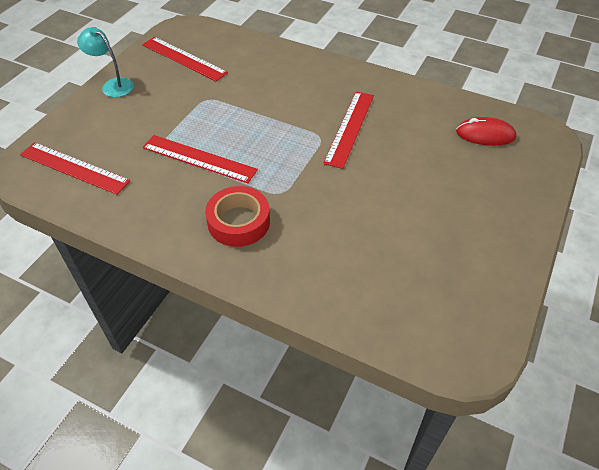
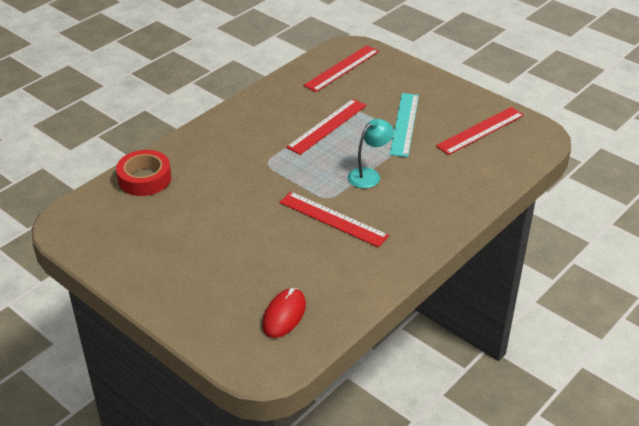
camera: 105 degrees right, 10 degrees down
(113, 85) = (446, 88): turquoise lamp -> turquoise lamp (369, 175)
(183, 105) = (404, 124): none -> turquoise ruler
(239, 222) = (246, 138): red tape -> red tape (144, 179)

